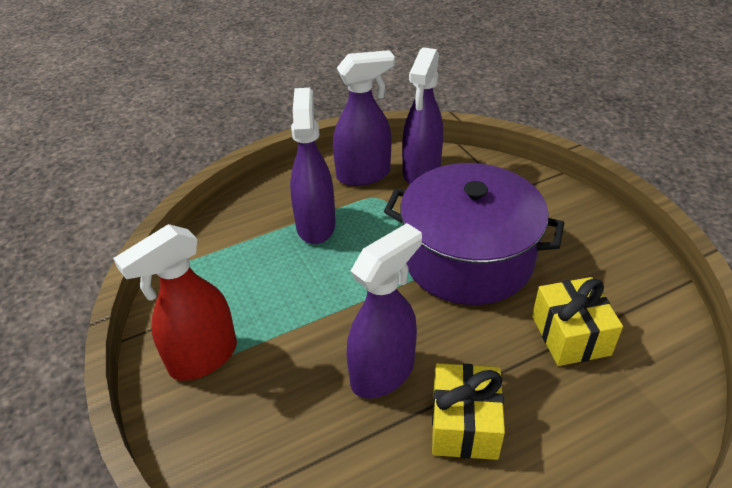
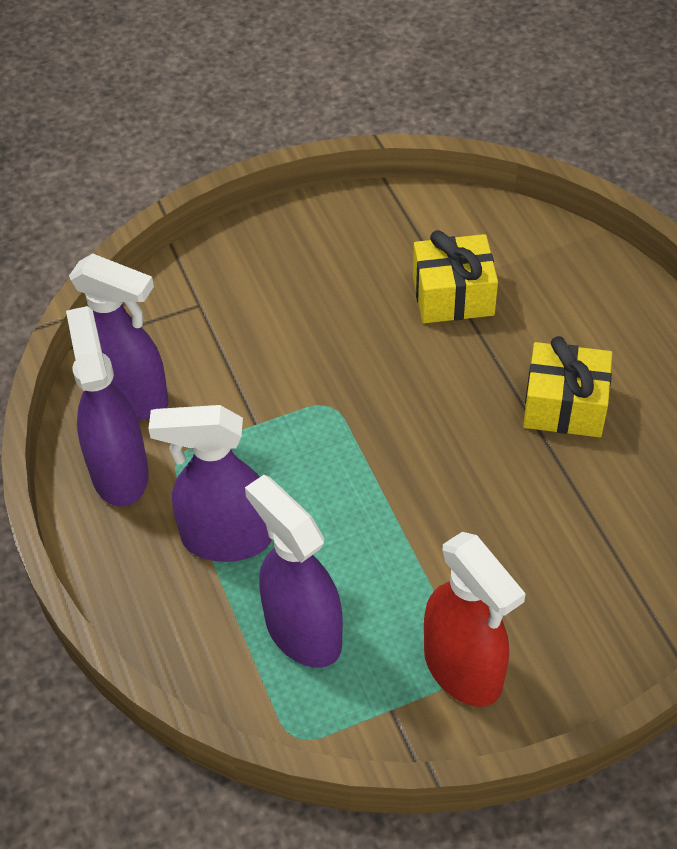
camera: 85 degrees left, 10 degrees up
(383, 372) = (495, 473): purple spray bottle -> purple spray bottle (302, 631)
(467, 258) = (320, 369): purple pot -> none

